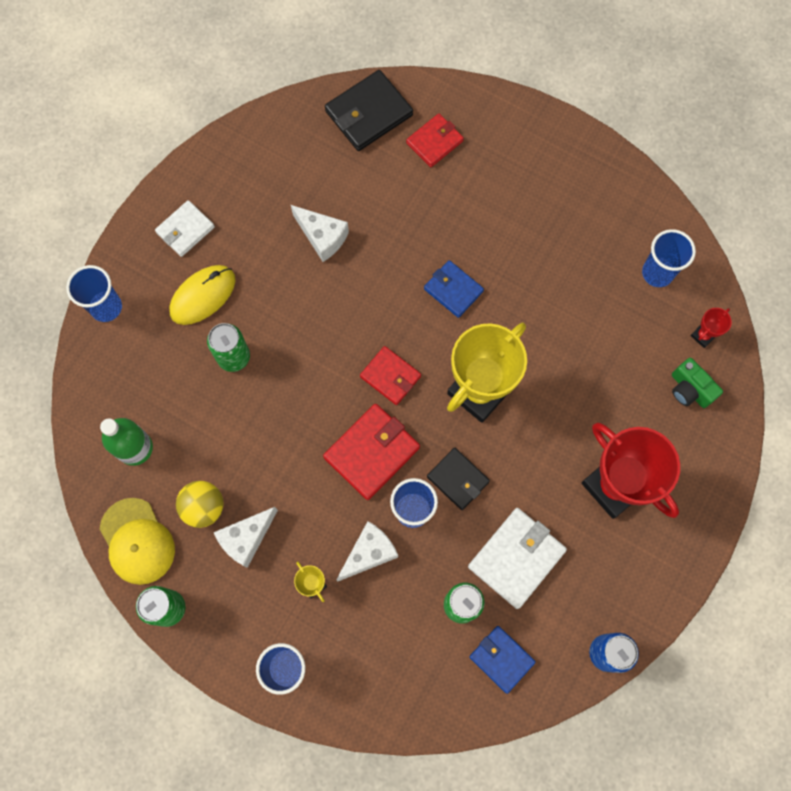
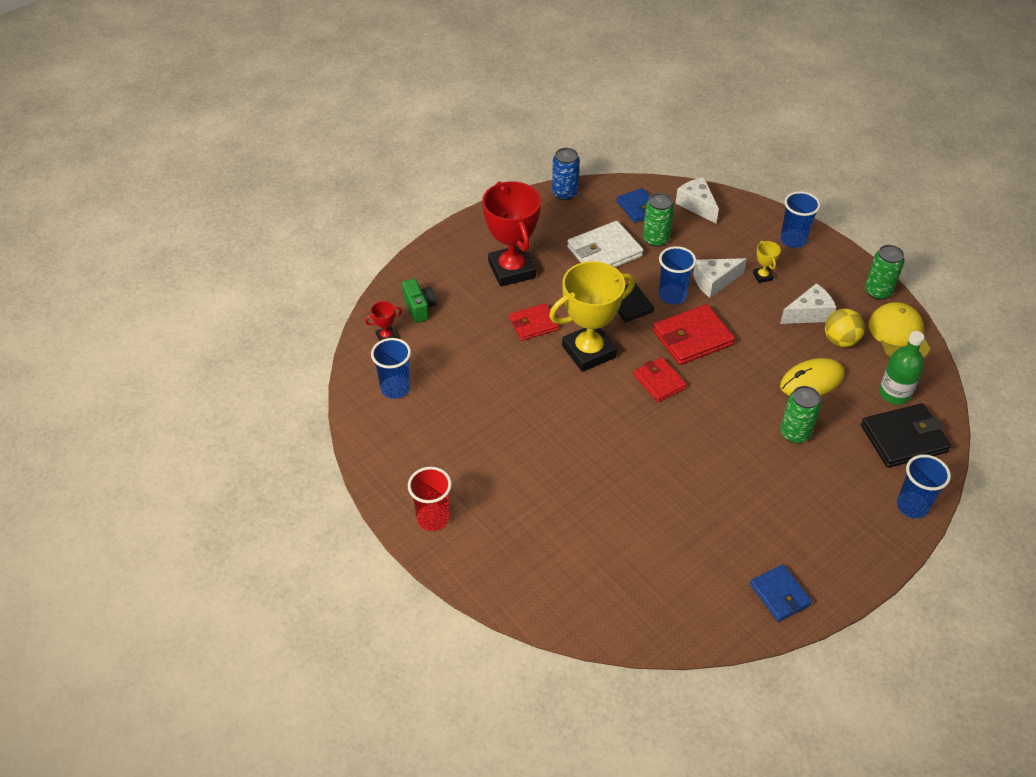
camera: 160 degrees left, 25 degrees down
(185, 230) = (823, 551): white wallet -> none
(203, 296) = (815, 489): yellow mouse -> yellow mouse (811, 381)
(322, 237) = (686, 504): white cheese -> white cheese (697, 205)
(368, 113) = (601, 607): black wallet -> black wallet (903, 438)
(434, 142) = (544, 557): red wallet -> red wallet (533, 324)
(453, 290) = (579, 427): blue wallet -> blue wallet (779, 595)
(548, 145) = (433, 518): none -> red cup

